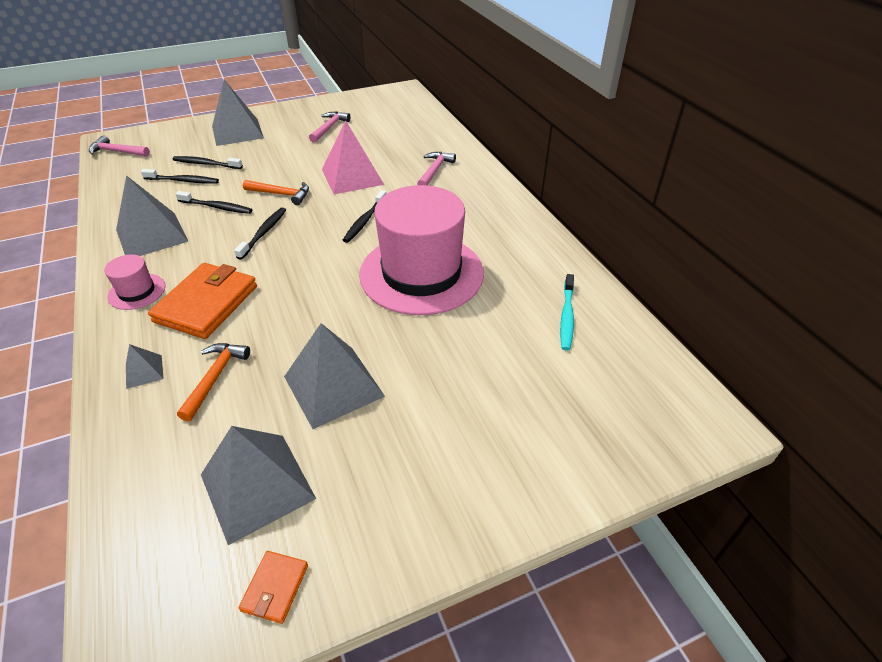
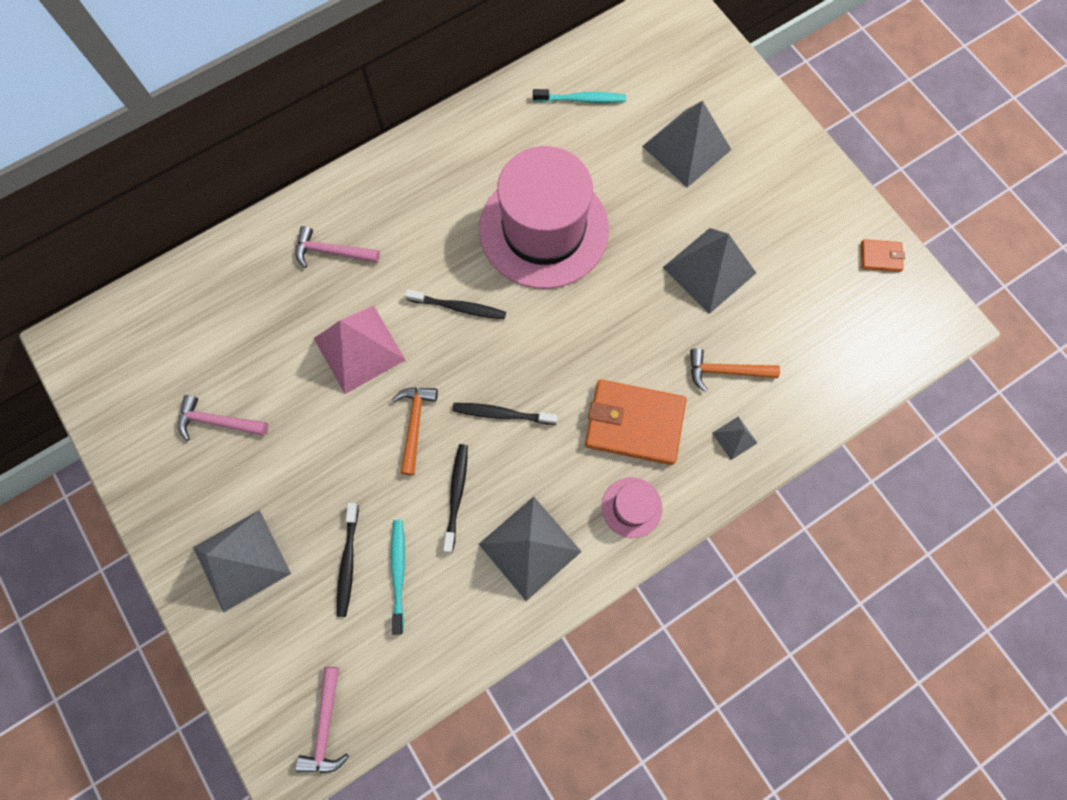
camera: 100 degrees left, 30 degrees up
(183, 181) = (398, 573): black toothbrush -> turquoise toothbrush
(257, 486) = (816, 295): grey pyramid -> grey pyramid (686, 147)

